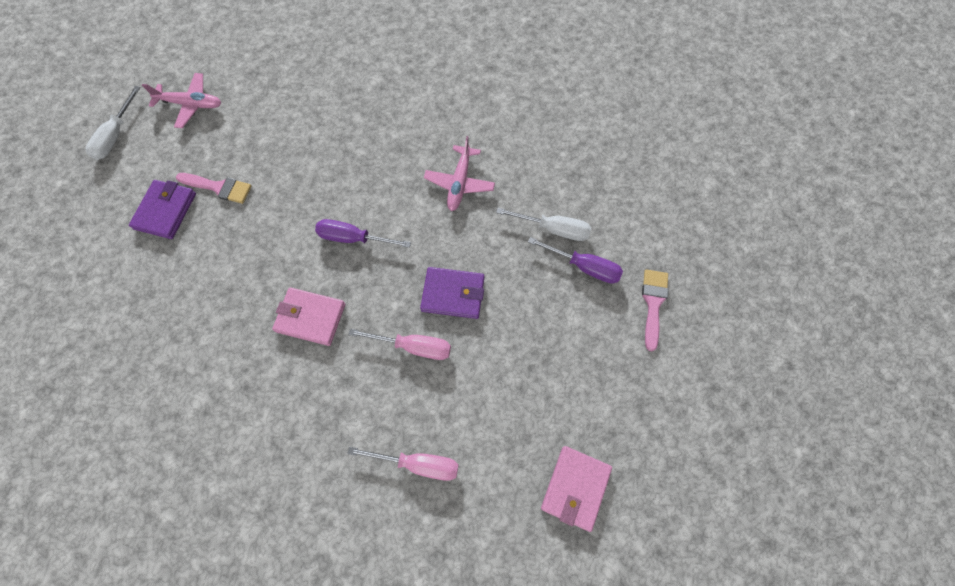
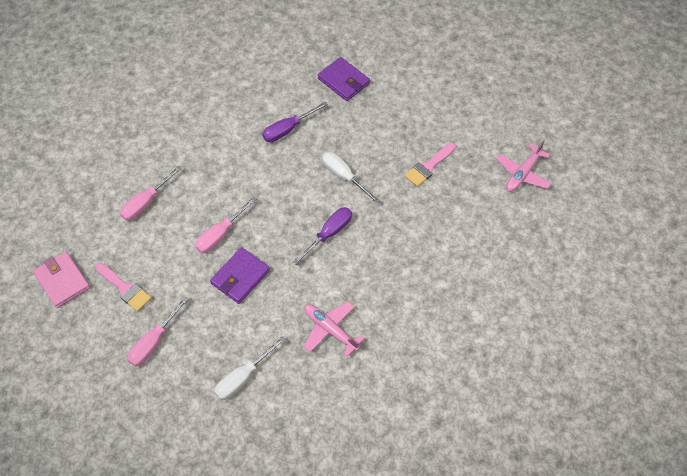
camera: 120 degrees right, 10 degrees down
(116, 136) = (516, 119): white screwdriver -> white screwdriver (344, 177)
(166, 211) = (427, 130): purple wallet -> purple wallet (343, 81)
(310, 317) = (284, 184): pink wallet -> none
(575, 333) = (154, 342): none -> pink screwdriver
(584, 266) = (197, 380): purple screwdriver -> purple screwdriver (288, 129)
(653, 303) = (133, 413): pink brush -> pink brush (125, 288)

